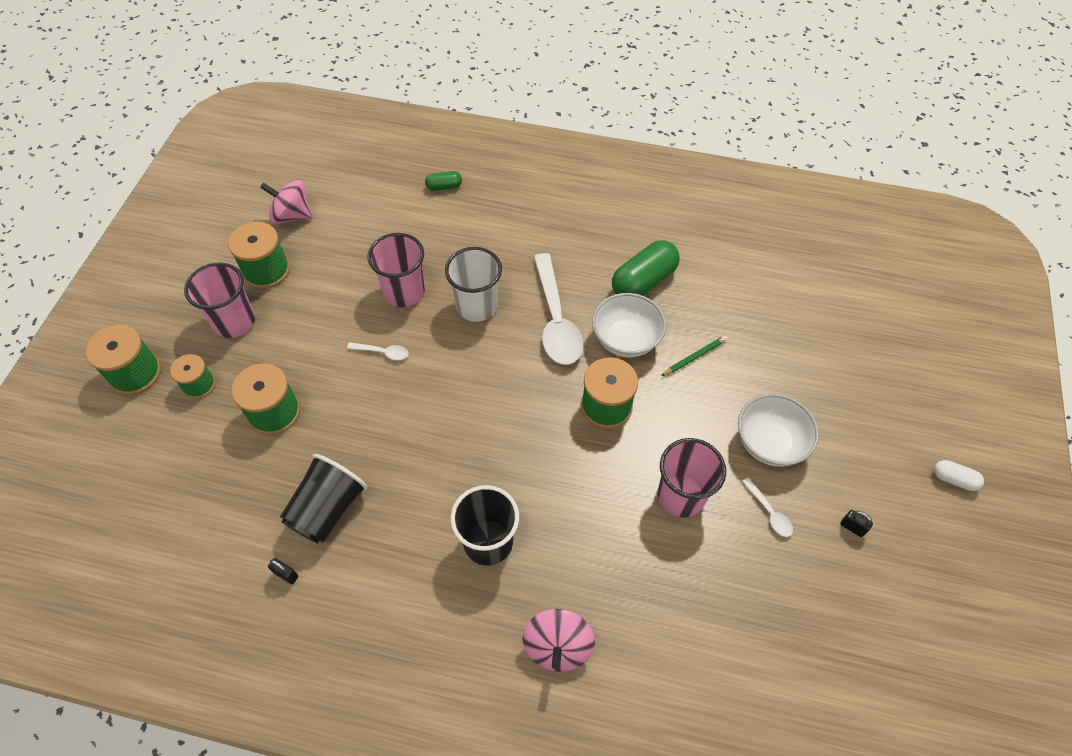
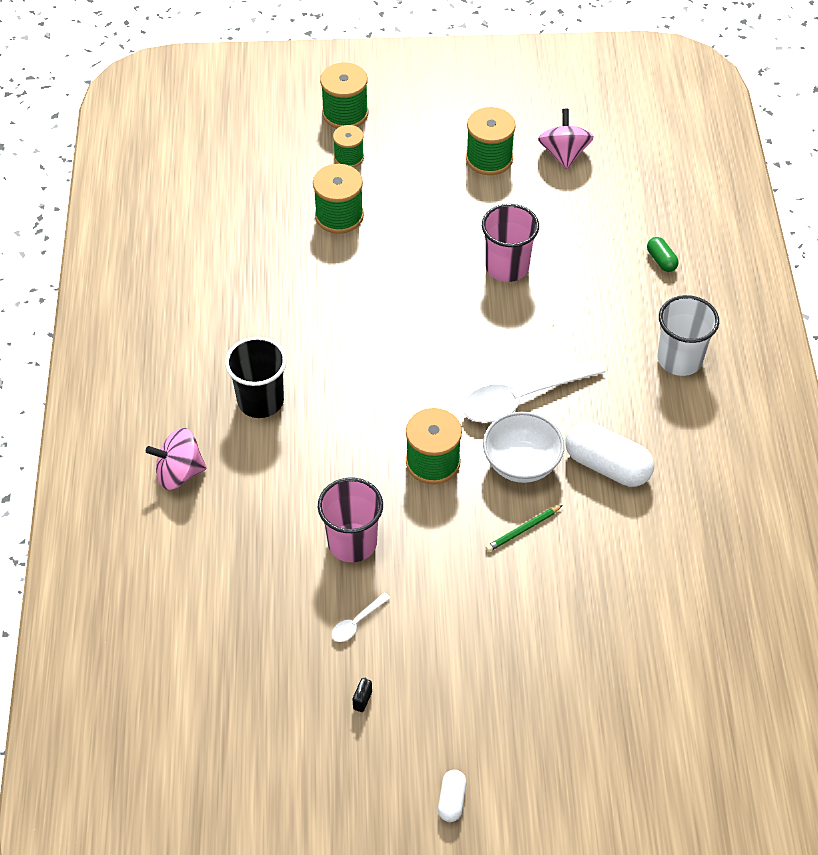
camera: 75 degrees right, 5 degrees down
(234, 322) = (422, 157): pink cup -> none
(286, 574) = (194, 273): black padlock -> none
(328, 509) = (258, 282): black cup -> none
(383, 352) = (430, 271): white spoon -> none
(477, 306) = (513, 329): white cup -> white cup (679, 359)
(643, 281) = (607, 466): green capsule -> white capsule
(694, 357) = (523, 530): green pencil -> green pencil turned 105 degrees clockwise
(769, 443) = (438, 613): white bowl -> none

